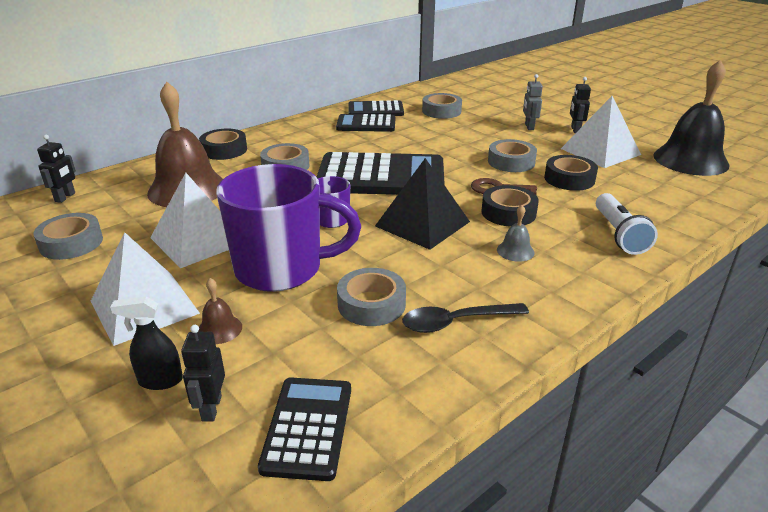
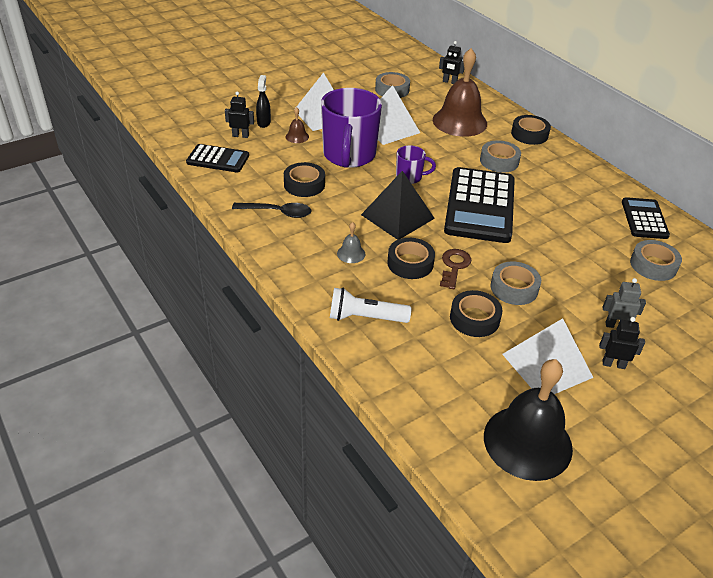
camera: 95 degrees right, 10 degrees up
(366, 124) = (601, 209): black calculator -> none
(371, 304) = (304, 184): grey tape -> black tape
(456, 322) = (277, 212): black spoon -> black spoon turned 105 degrees clockwise

